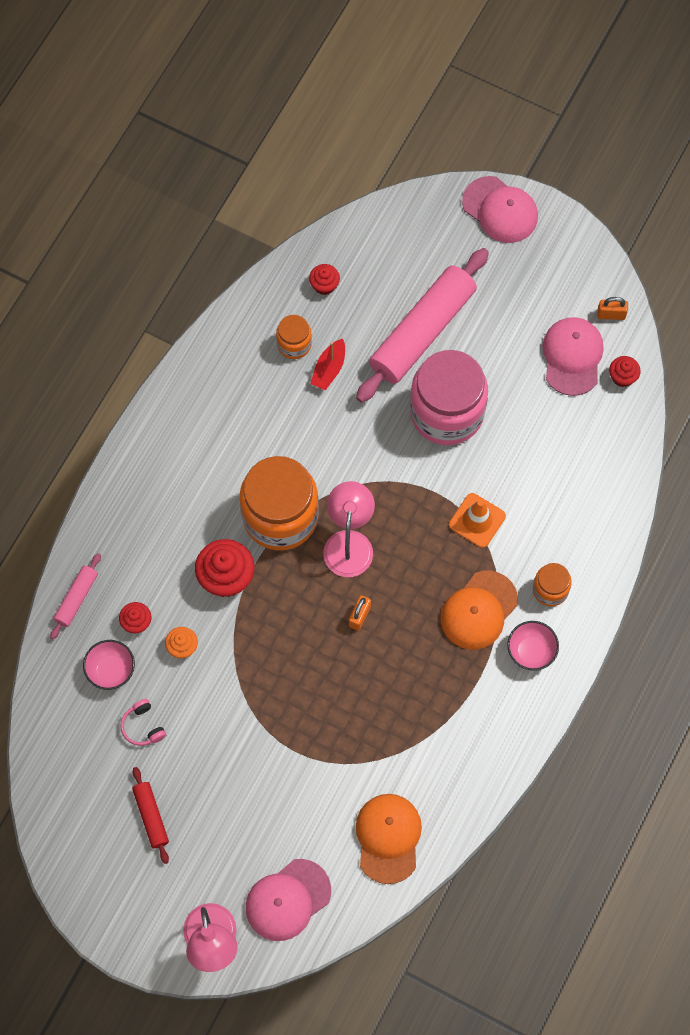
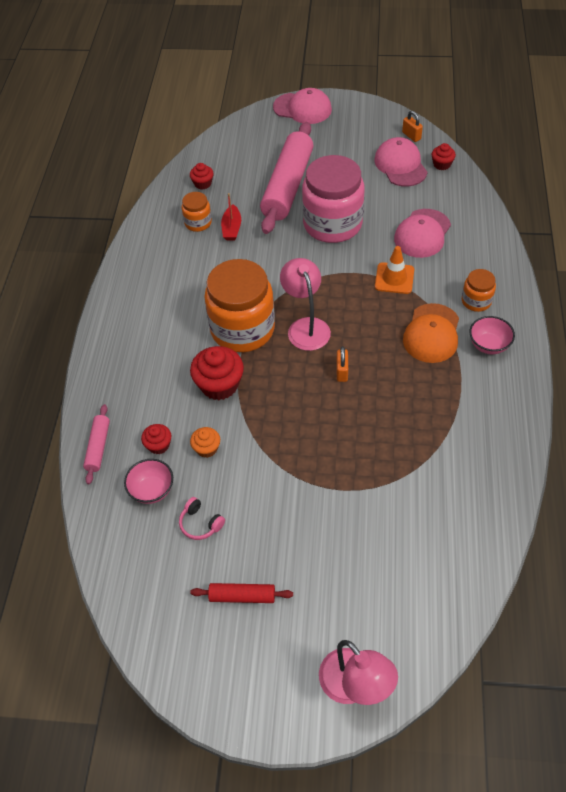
camera: 20 degrees left, 15 degrees down
(151, 816) = (242, 596): red rolling pin -> red rolling pin turned 45 degrees counterclockwise
(287, 900) = (403, 616): pink cap -> pink cap (422, 233)
(388, 838) = (461, 525): orange cap -> none
(611, 314) = (411, 136): orange padlock -> orange padlock turned 75 degrees clockwise

